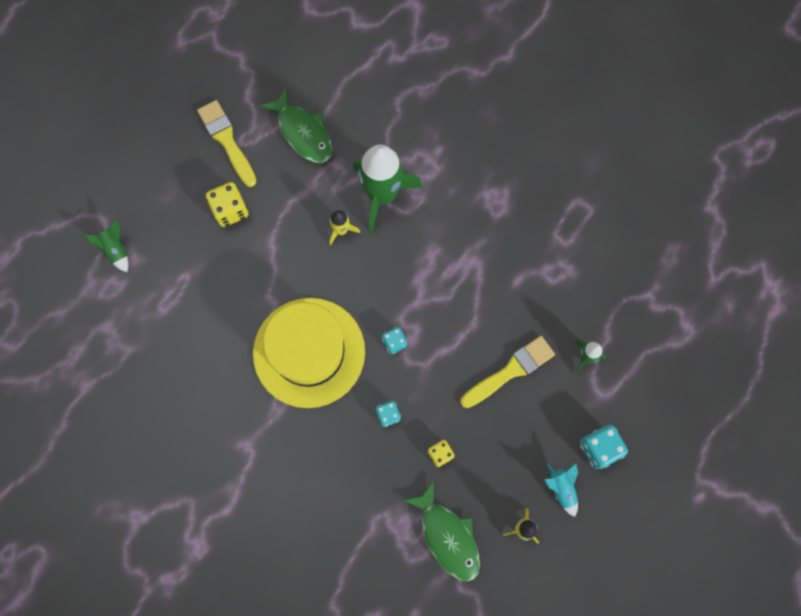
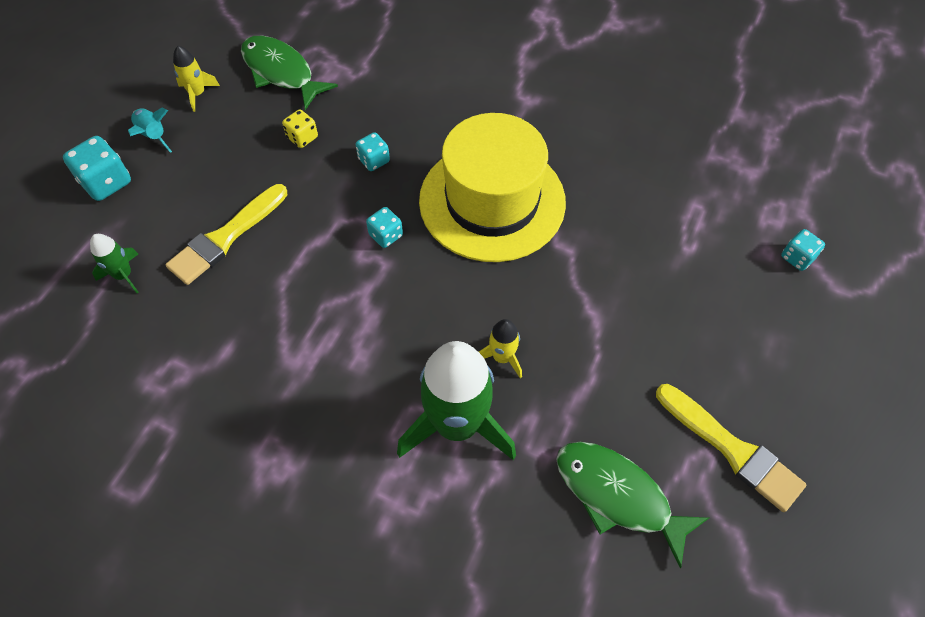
camera: 165 degrees right, 15 degrees down
(116, 250) = (797, 257): green rocket -> turquoise dice
(230, 210) = (673, 345): yellow dice -> none

